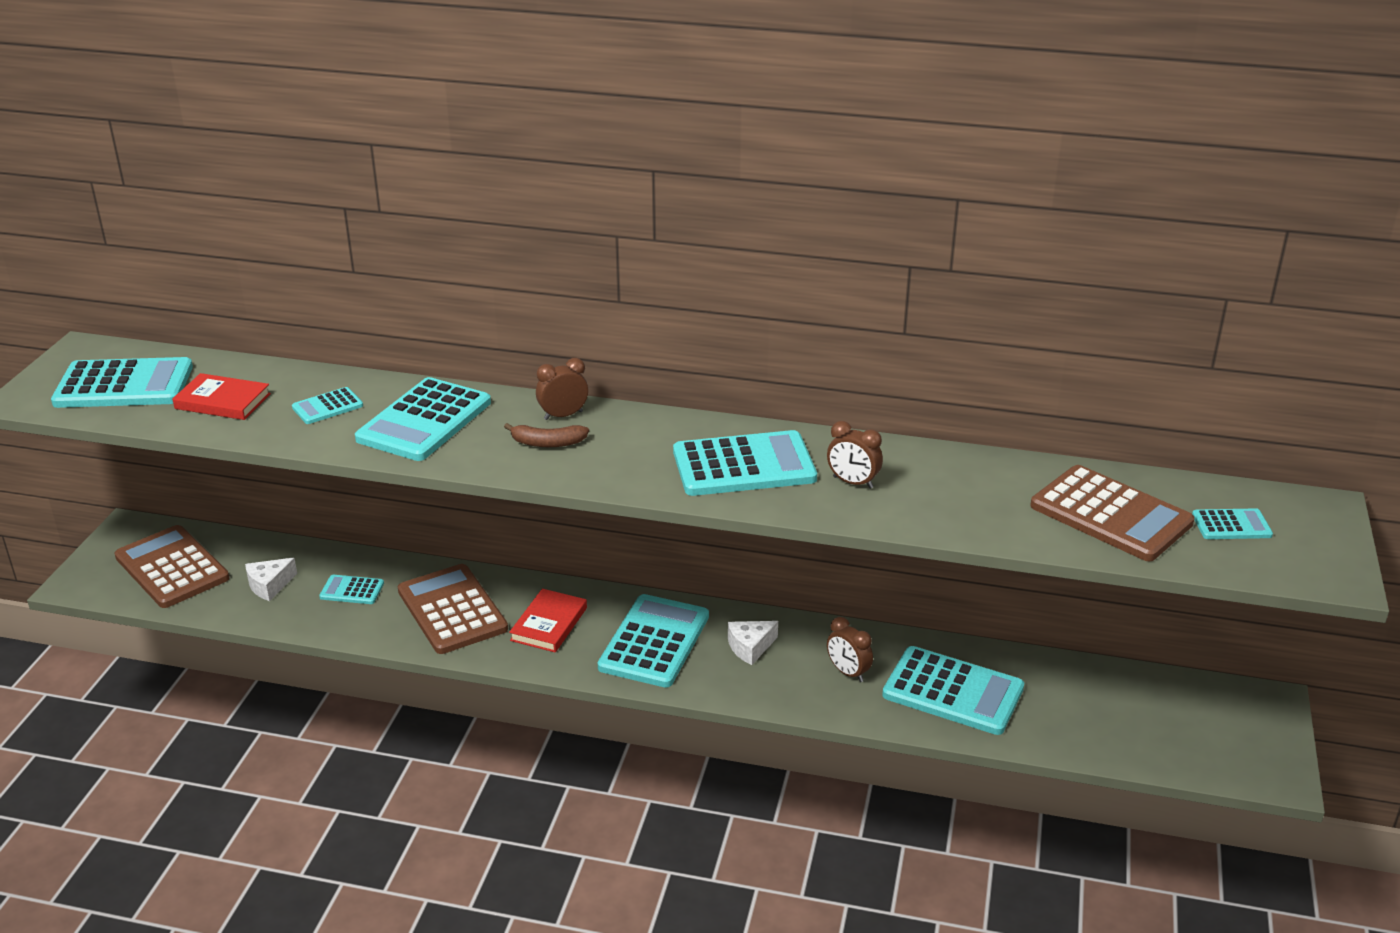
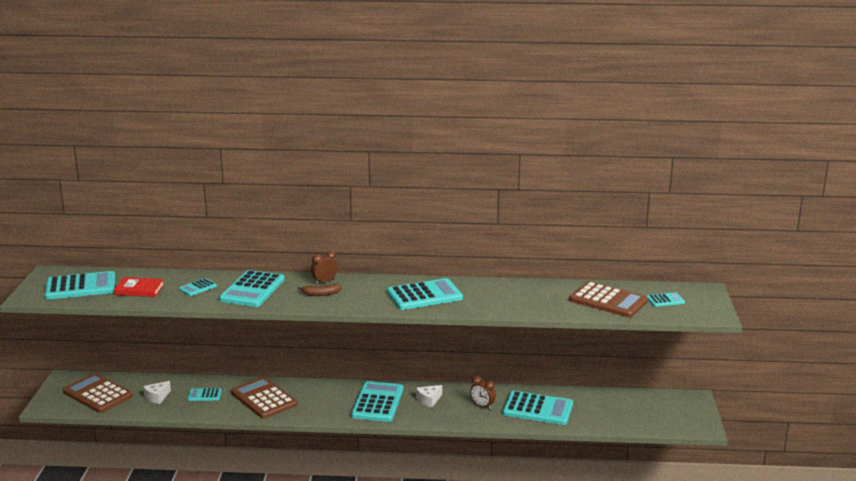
camera: 10 degrees left, 10 degrees down
(549, 624) = (318, 400): red book -> none
(853, 482) = (481, 298): brown clock -> none

